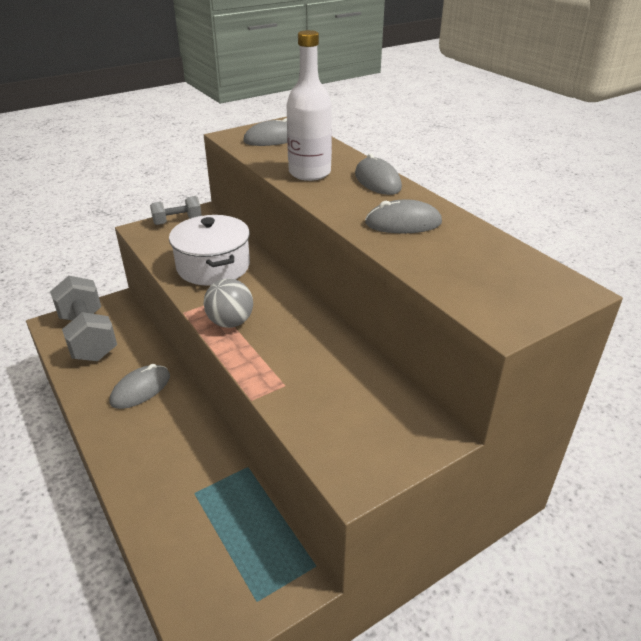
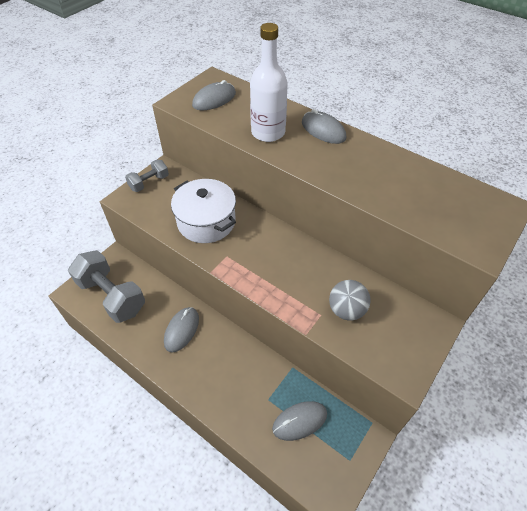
camera: 20 degrees left, 15 degrees up
(230, 322) = (251, 271): grey ball -> grey ball (346, 310)
(403, 223) = (367, 171): grey mouse -> grey mouse (299, 421)

